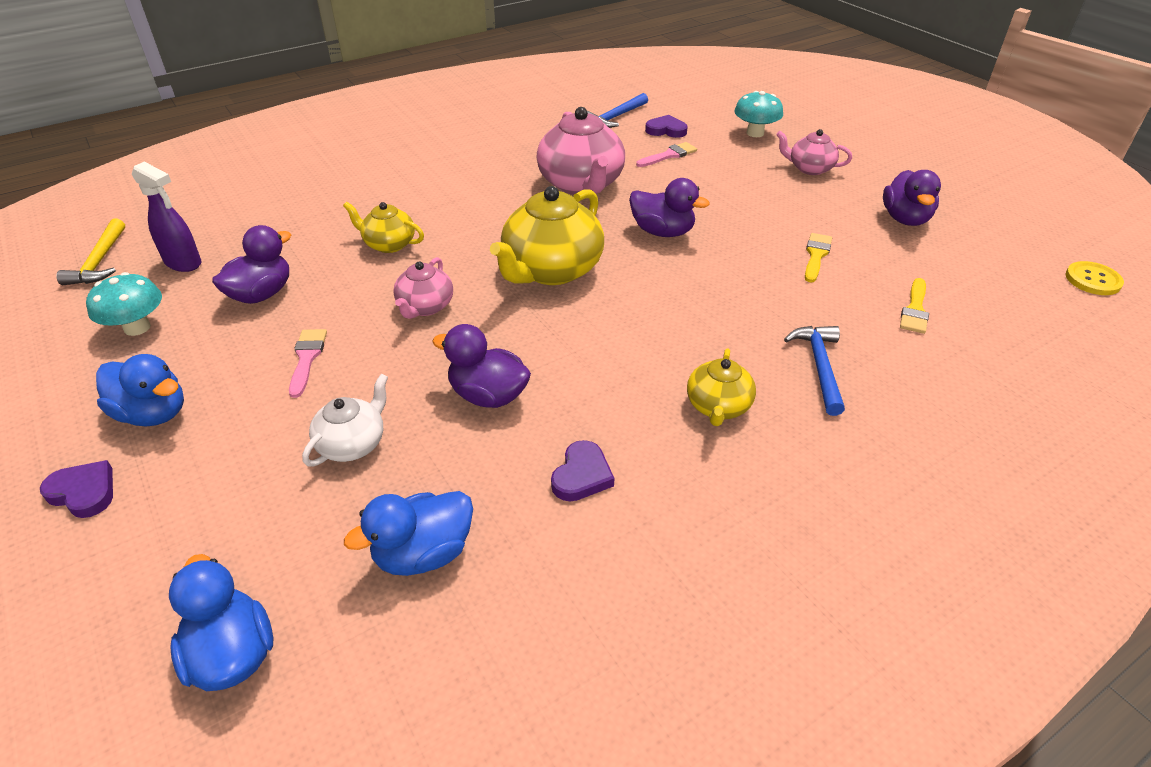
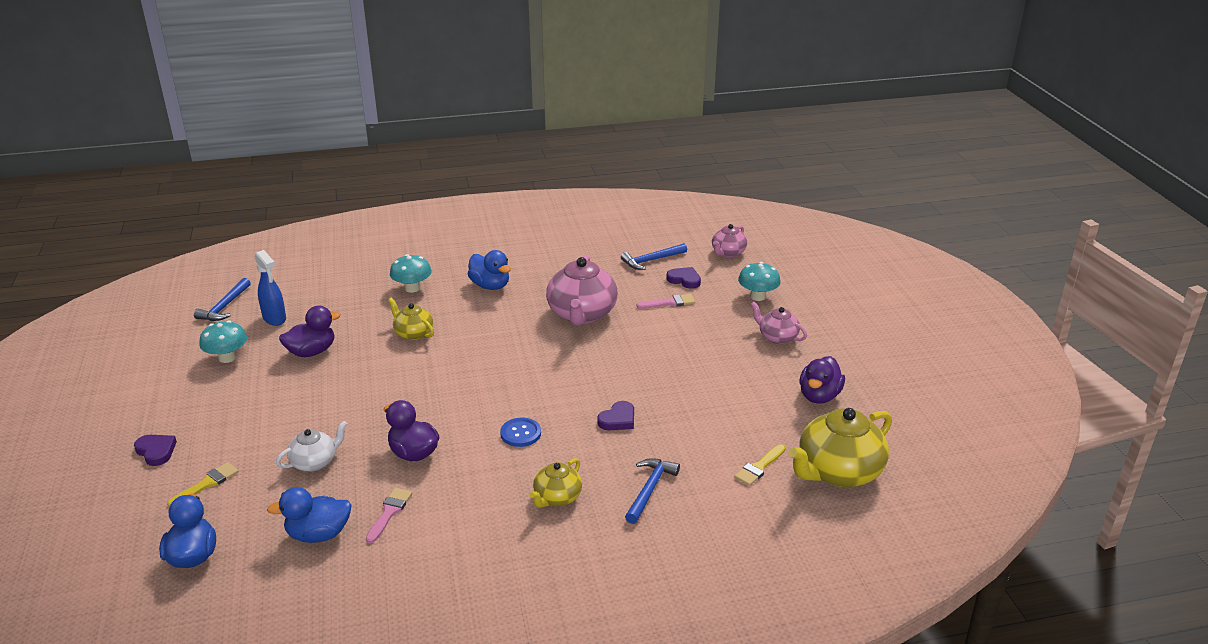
camera: 20 degrees right, 10 degrees down
(99, 262) = (224, 307): yellow hammer -> blue hammer
(153, 413) = (212, 415): blue duck -> blue duck (490, 286)
(183, 263) = (274, 319): purple spray bottle -> blue spray bottle
(307, 358) = (317, 402): pink brush -> pink brush (389, 512)
(354, 193) = (412, 288): none -> turquoise mushroom
(425, 307) = (410, 384): pink teapot -> pink teapot (728, 252)
(551, 270) = (512, 377): yellow teapot -> yellow teapot (838, 472)
(582, 475) = (438, 516): purple heart -> purple heart (618, 419)
(611, 336) = (520, 433): none -> blue button
(662, 232) = (615, 365): purple duck -> none
(816, 255) = (719, 409): yellow brush -> yellow brush (207, 484)
(1093, 280) = (930, 479): yellow button -> none

